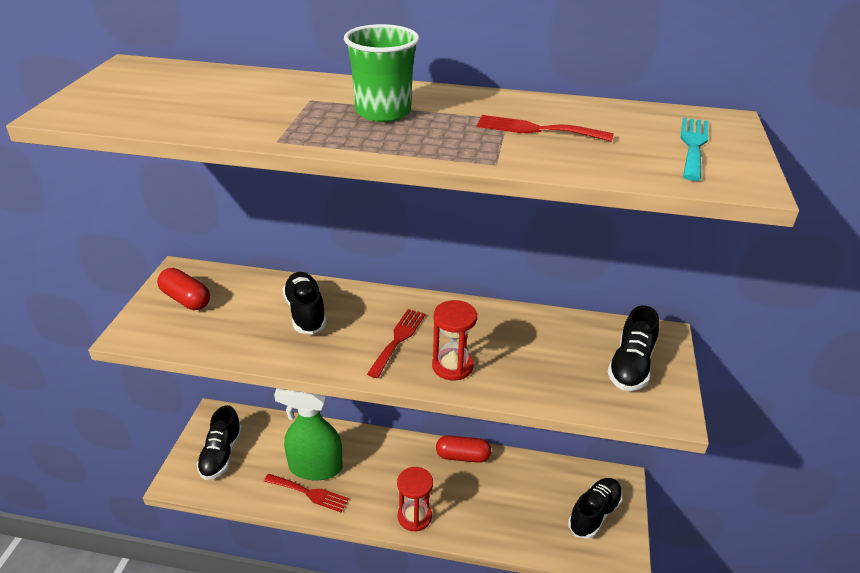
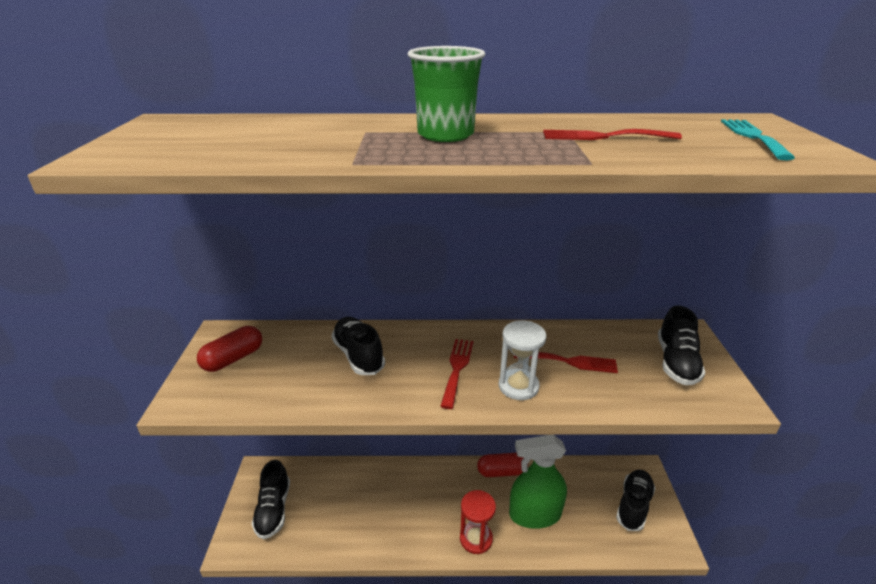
camera: 10 degrees left, 5 degrees down
(186, 299) = (233, 359): red capsule -> red capsule turned 75 degrees counterclockwise
(309, 493) = (369, 534): red fork -> red fork (570, 362)
(315, 467) = (369, 506): green spray bottle -> green spray bottle (535, 514)
(452, 366) = (518, 386): red hourglass -> white hourglass

